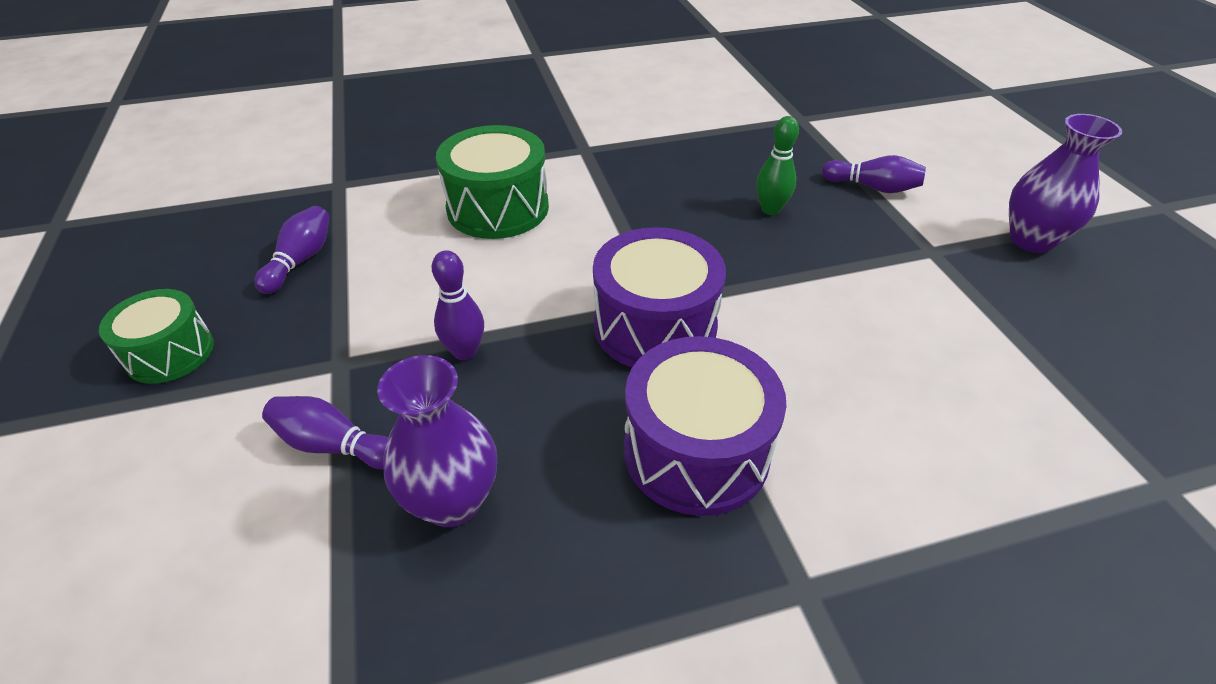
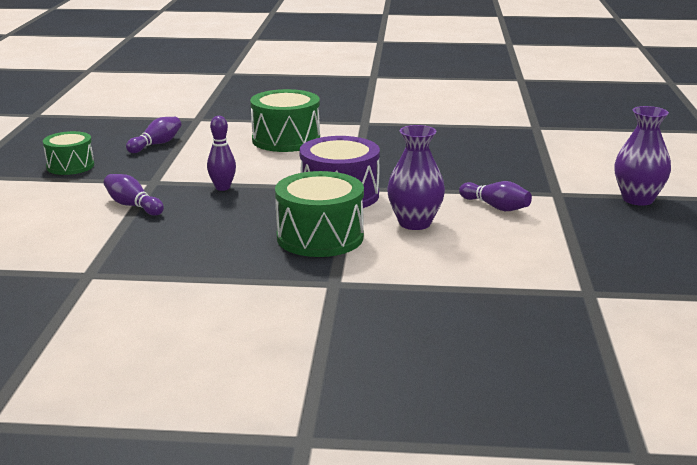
camera: 20 degrees right, 20 degrees down
(452, 501) = (179, 230): purple vase -> purple vase (414, 223)
(696, 451) = (320, 237): purple drum -> green drum
(770, 210) = (464, 163): green bowling pin -> none
(872, 187) = (550, 163): purple bowling pin -> purple bowling pin (496, 207)

